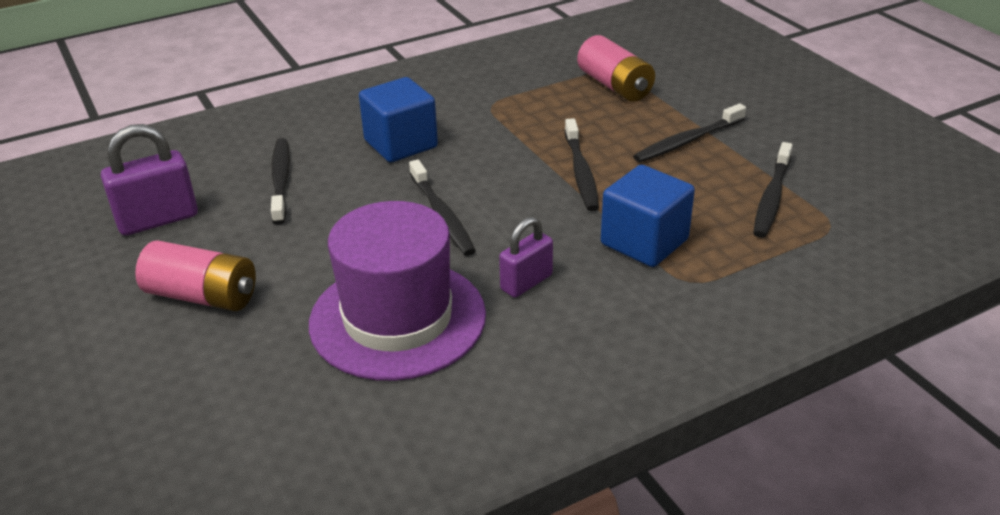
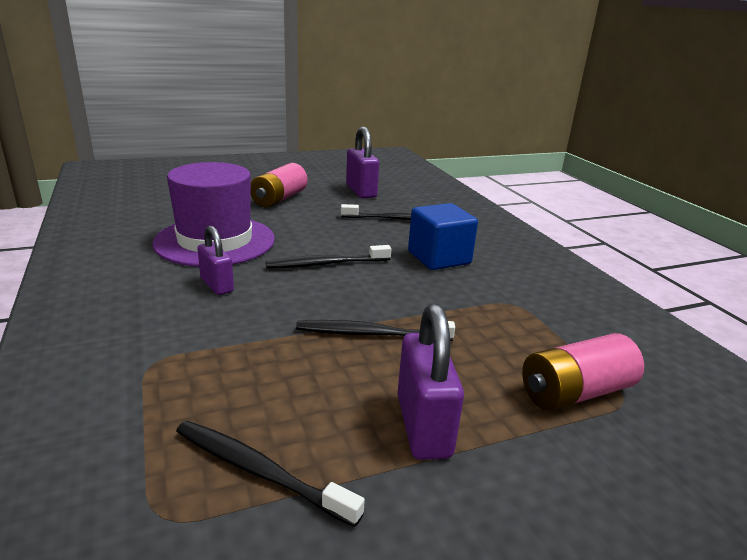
camera: 95 degrees right, 10 degrees down
(644, 242) = (231, 348): blue cube -> none
(687, 141) = (423, 426): black toothbrush -> purple padlock

